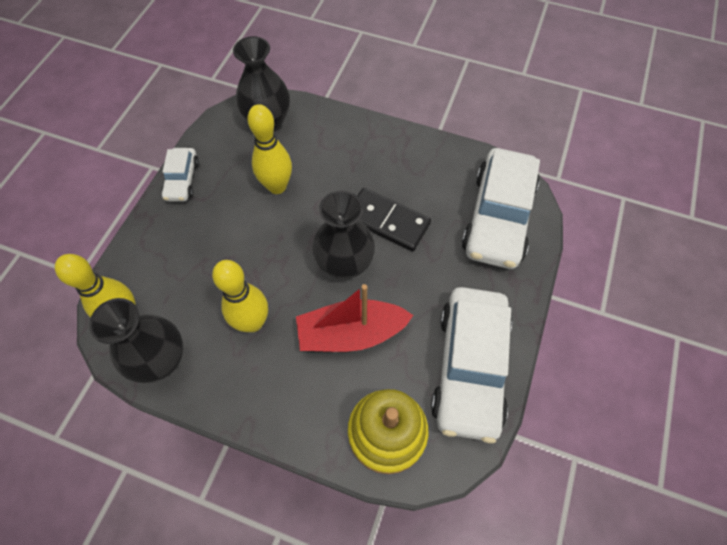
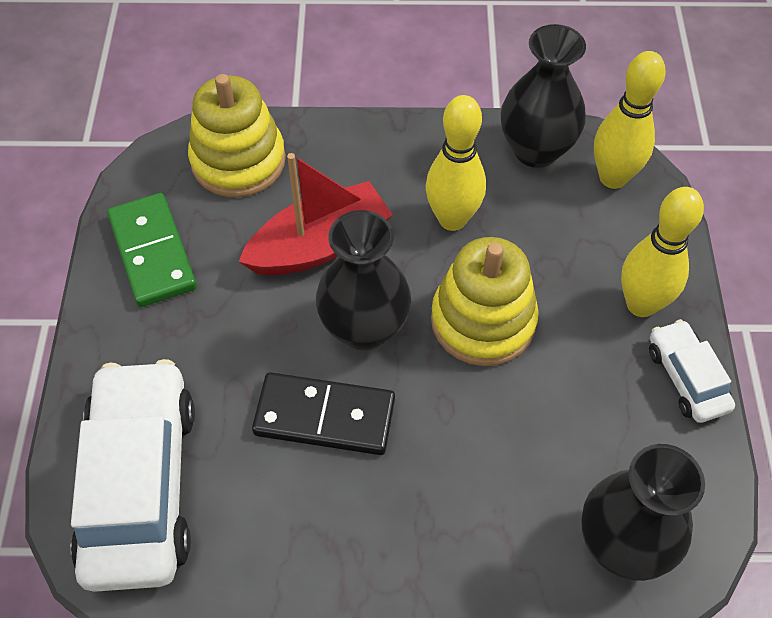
camera: 160 degrees right, 5 degrees down
(272, 246) = (483, 321): none -> yellow stacking toy
(277, 186) = (530, 418): yellow bowling pin -> yellow bowling pin (641, 304)
(469, 367) = (152, 253): white car -> green domino

